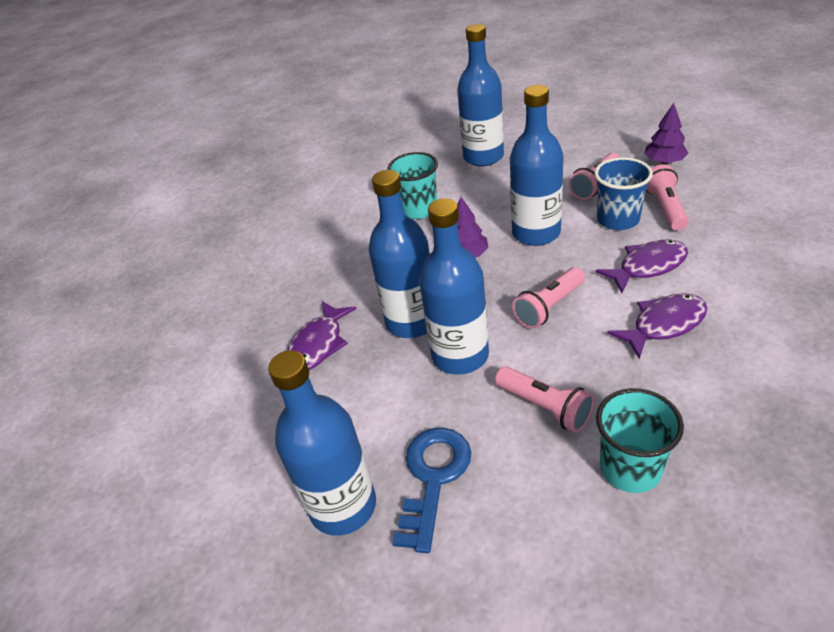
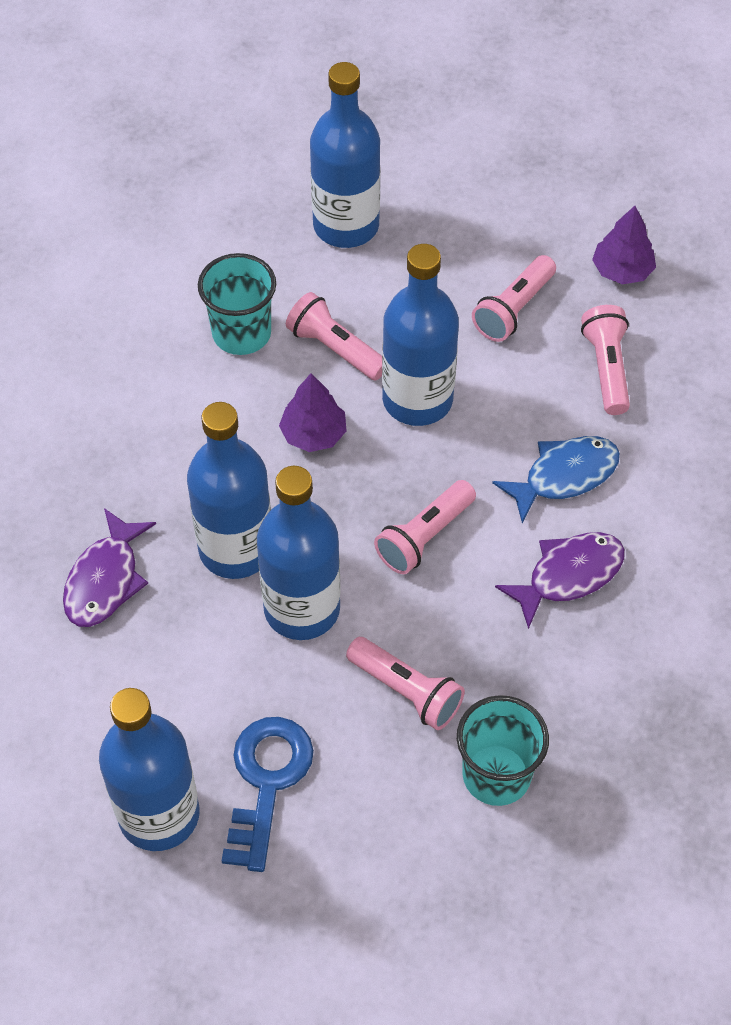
camera: 10 degrees left, 15 degrees up
(479, 212) = (335, 349): none -> pink flashlight
(618, 220) = (537, 384): blue cup -> none
(647, 266) = (564, 476): purple fish -> blue fish

